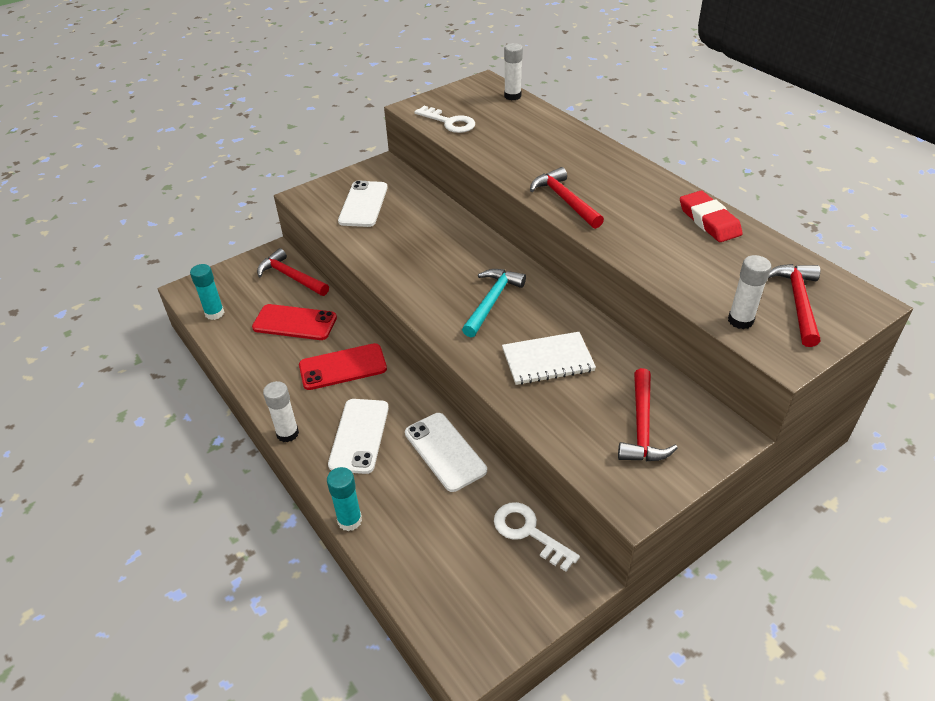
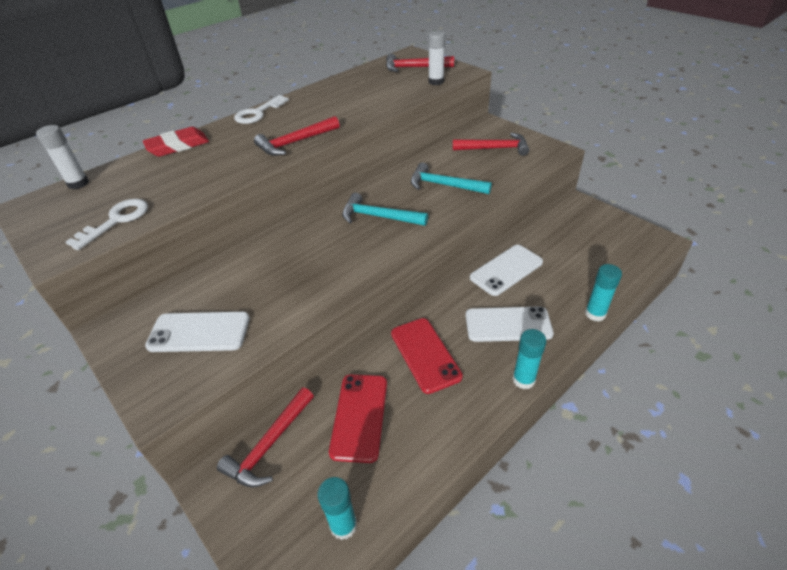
camera: 95 degrees left, 0 degrees up
(287, 433) = (523, 379): white glue stick -> turquoise glue stick
(529, 532) = (558, 224): white key -> white key (258, 113)
(548, 360) = (444, 185): white notebook -> turquoise hammer
(709, 221) = (329, 90): red eraser -> red eraser (178, 146)

